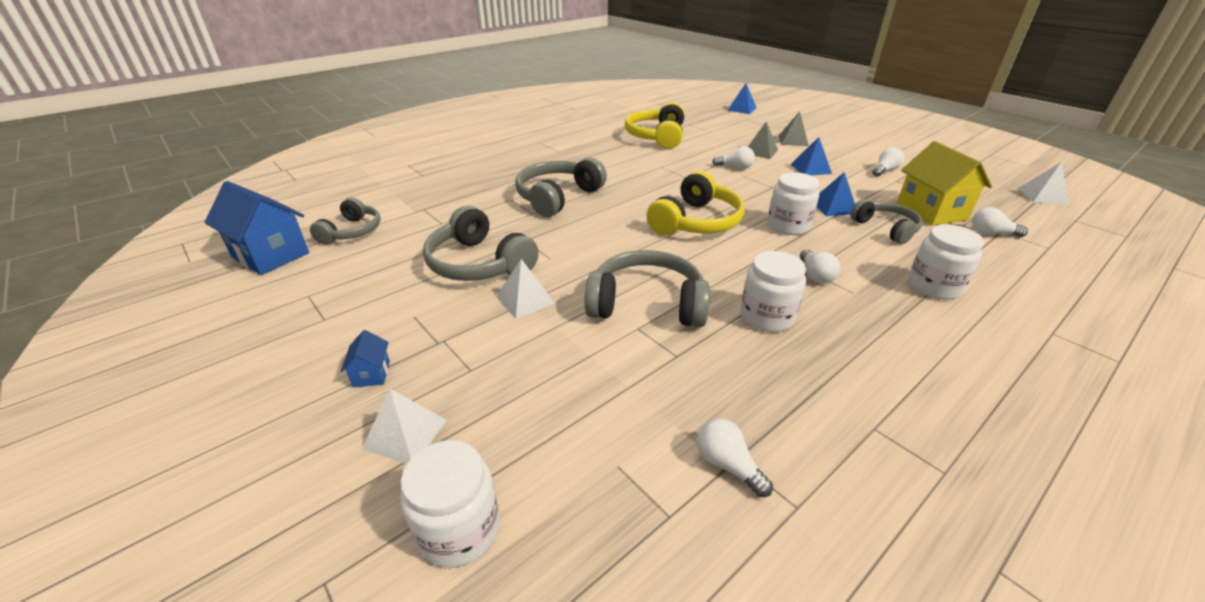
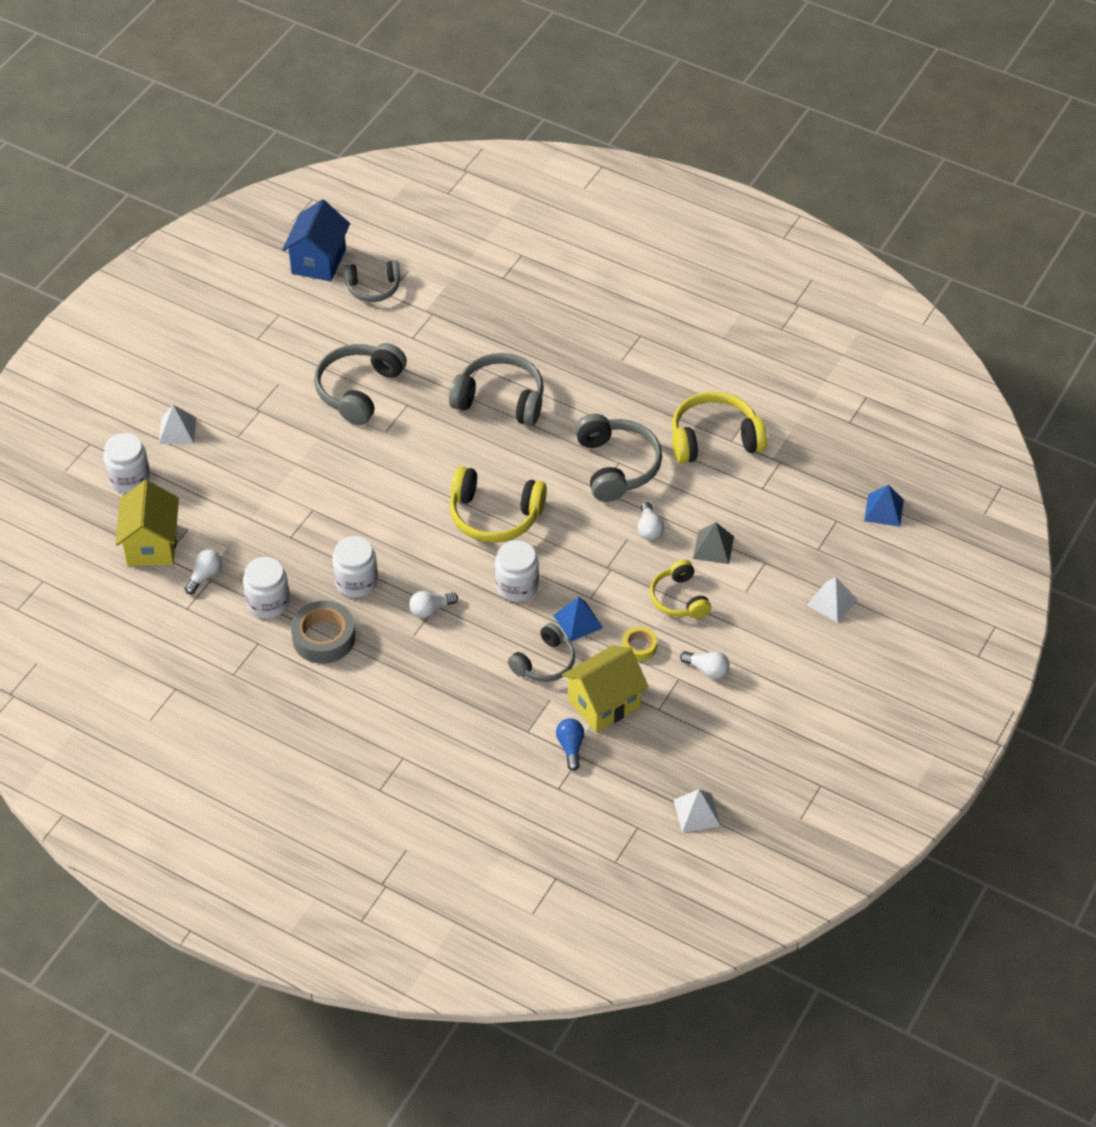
camera: 70 degrees right, 15 degrees up
(371, 374) = (216, 391): blue house -> none
(525, 299) = (322, 436): white pyramid -> white pyramid (832, 602)
(635, 529) = (152, 545): none -> yellow house
(647, 304) = (344, 508): grey headphones -> grey headphones (617, 466)
(793, 140) = (772, 577): grey pyramid -> none
(810, 169) = (679, 599): blue pyramid -> yellow headphones
(860, 360) = (324, 638): none -> grey tape
(862, 189) = (639, 647): none -> yellow tape
(934, 286) = (445, 690): white jar -> white jar (268, 603)
(991, 233) = (570, 747): white light bulb -> blue light bulb

